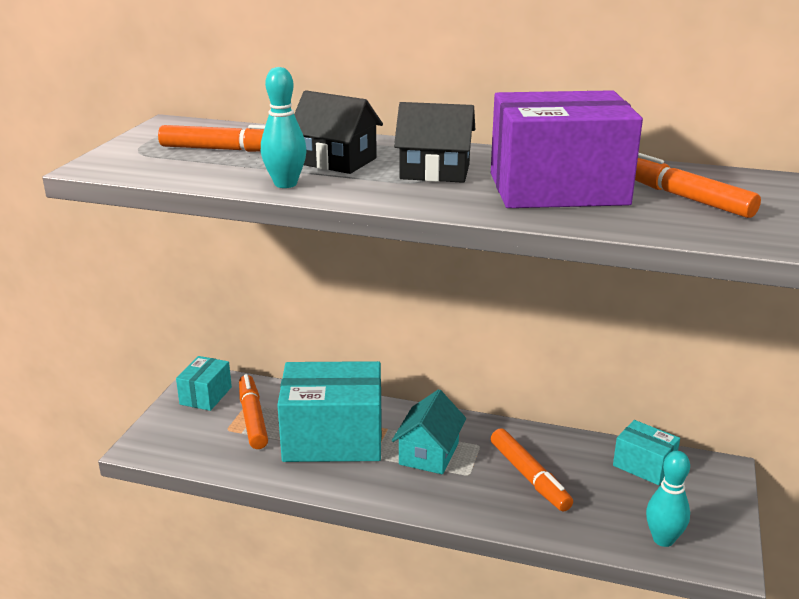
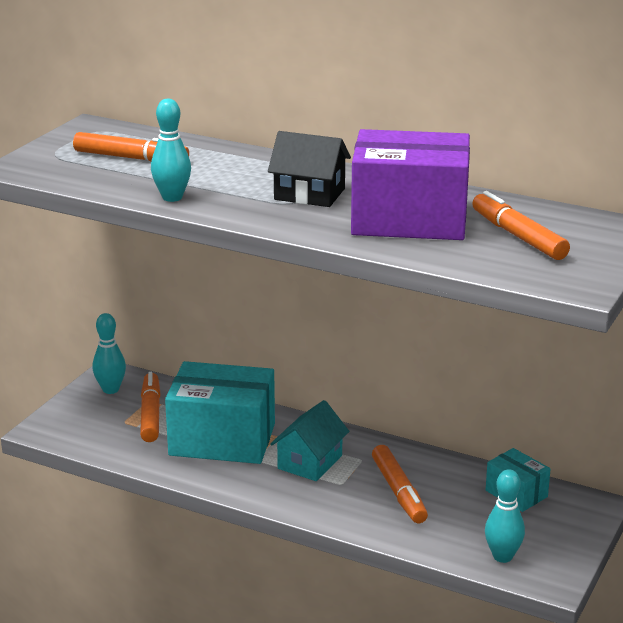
camera: 10 degrees right, 0 degrees up
(206, 396) = (110, 389): turquoise box -> turquoise bowling pin
(336, 161) = (226, 177): black house -> none

